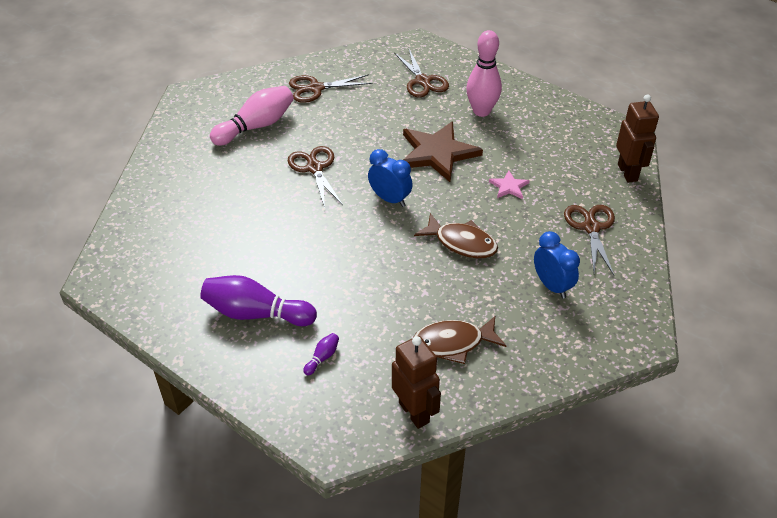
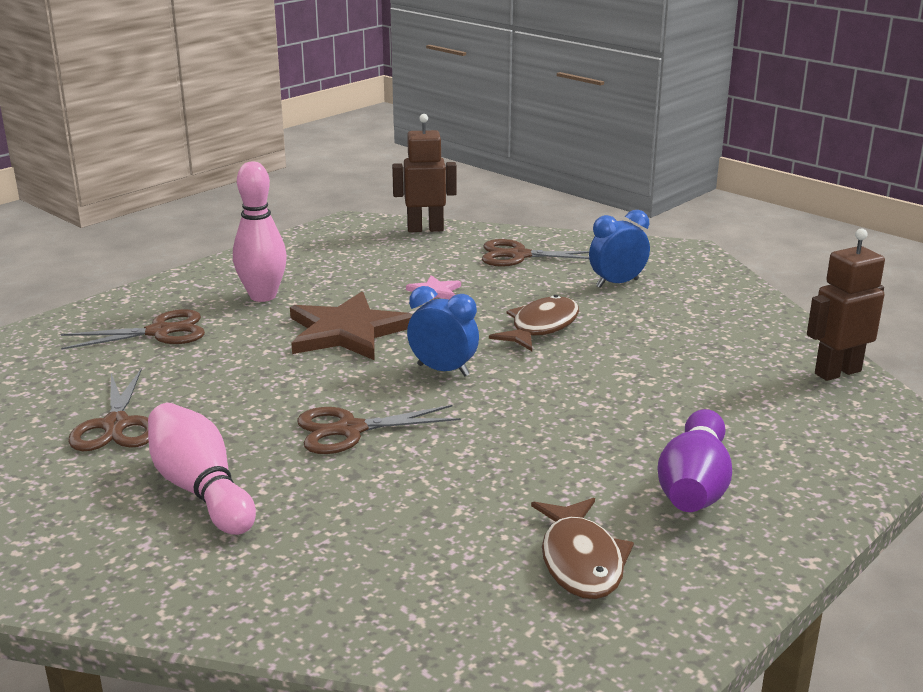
camera: 85 degrees left, 20 degrees down
(322, 358) = (768, 431): purple bowling pin -> none
(390, 199) = (443, 370): blue clock -> blue clock turned 75 degrees clockwise
(453, 343) = (720, 343): brown fish -> brown fish (581, 561)

